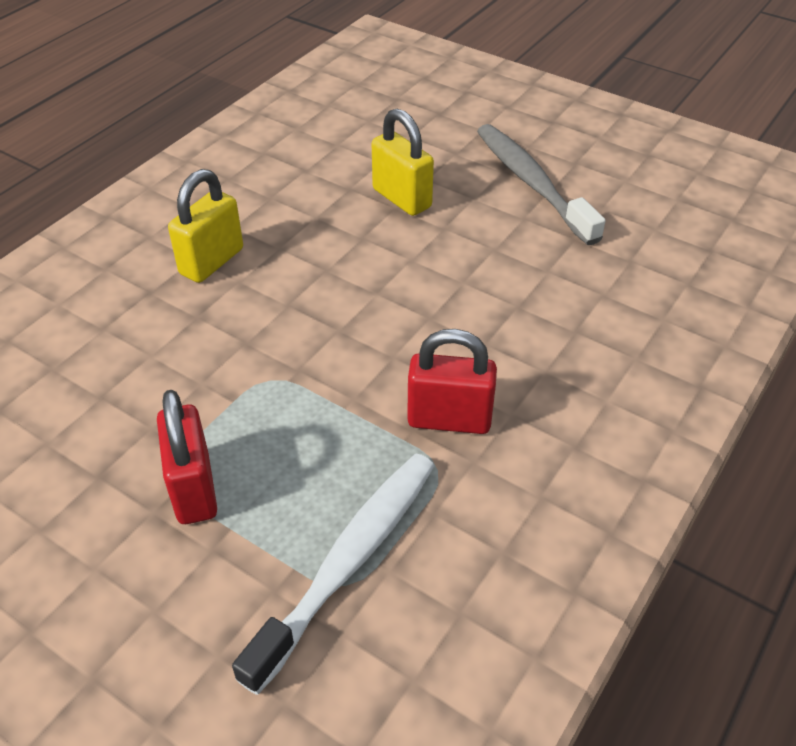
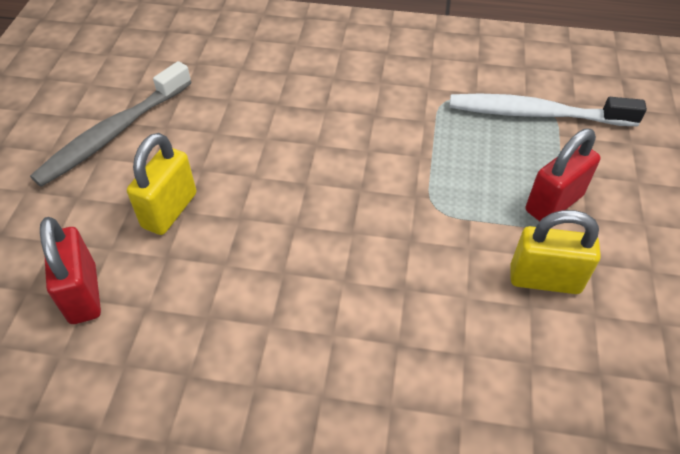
camera: 115 degrees left, 5 degrees up
(212, 261) = (331, 315): yellow padlock -> yellow padlock (544, 279)
(449, 419) = (405, 106): red padlock -> red padlock (83, 294)

